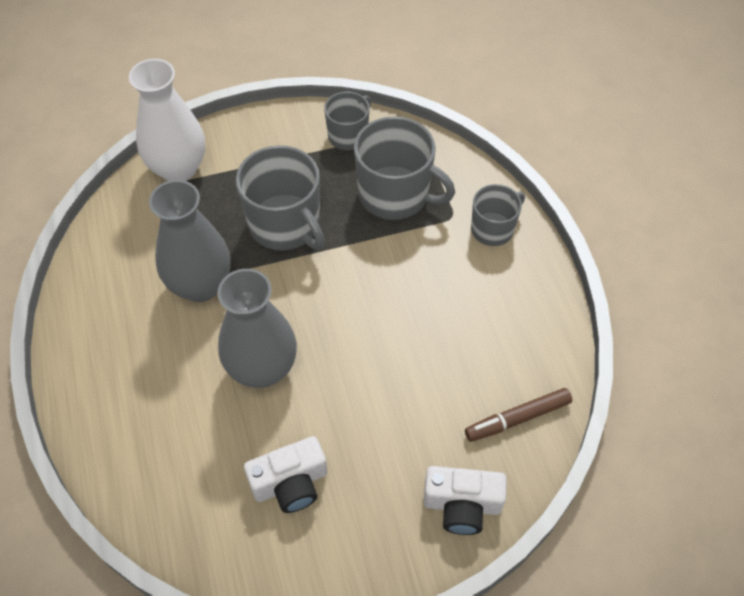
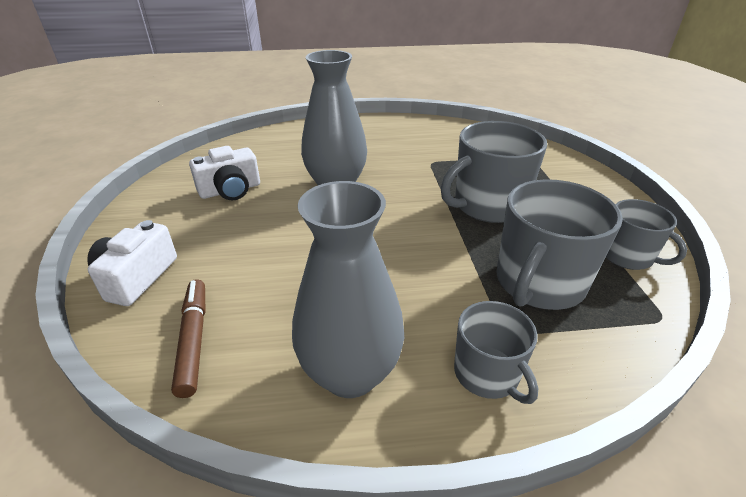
camera: 100 degrees right, 20 degrees down
(178, 169) = (547, 159): white vase -> none
(200, 285) = (424, 163): grey vase -> grey vase (350, 373)
(290, 483) = (230, 190): white camera -> white camera turned 105 degrees counterclockwise

